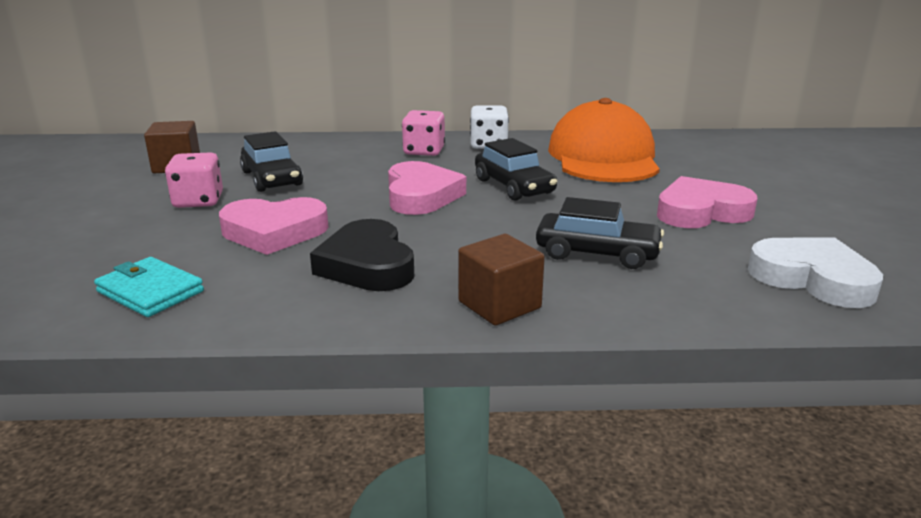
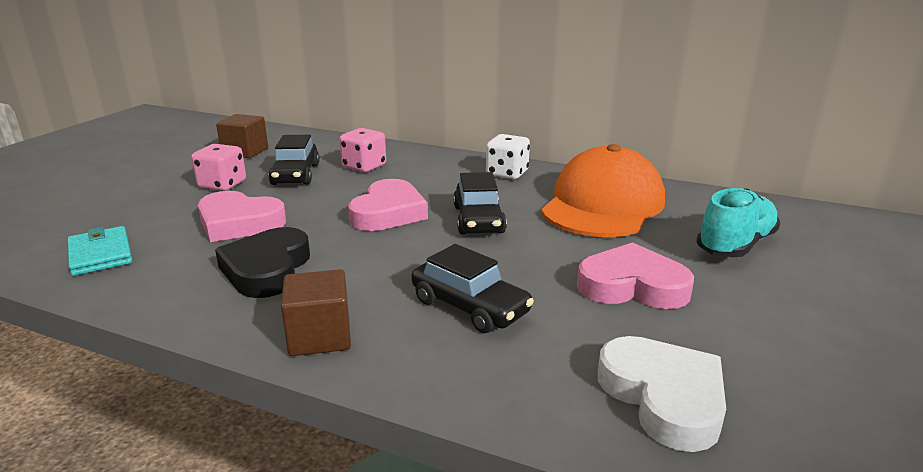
camera: 25 degrees right, 0 degrees up
(424, 151) = (443, 170): pink dice -> pink dice (364, 166)
(737, 169) = (735, 245): none -> turquoise shoe

